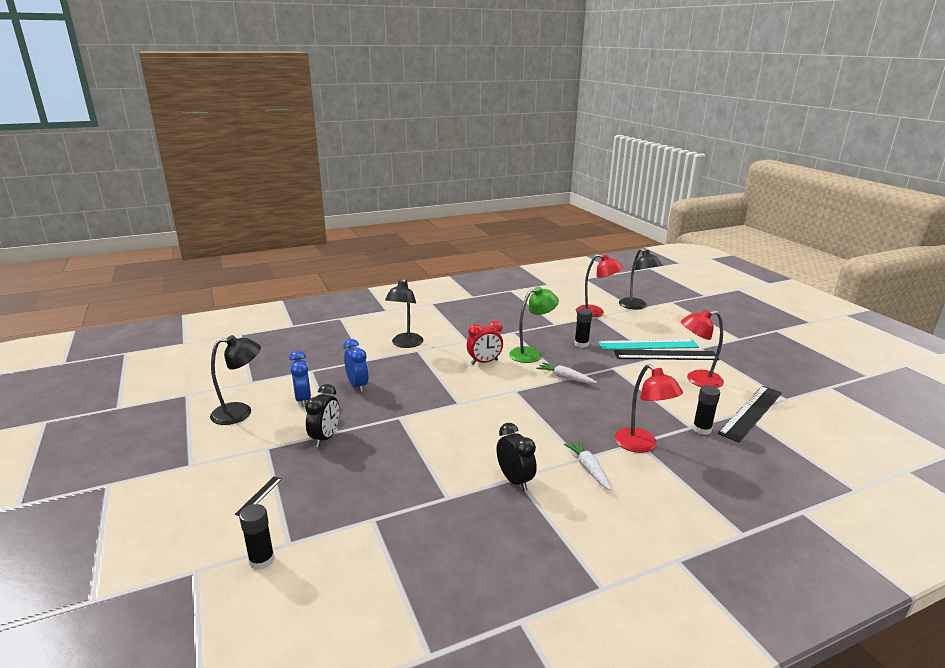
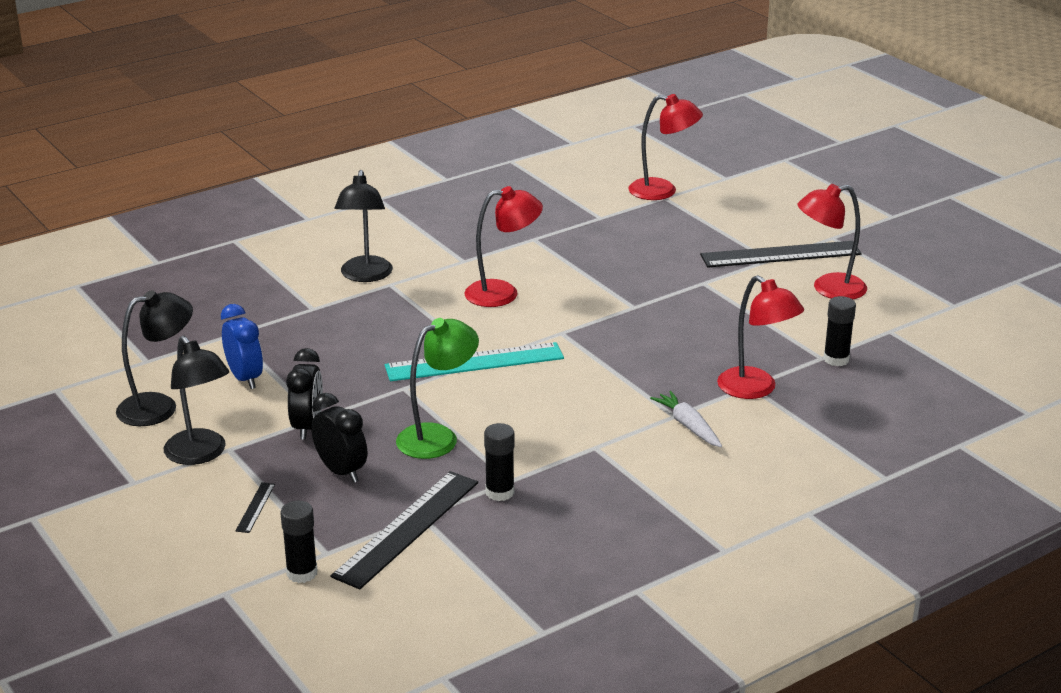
camera: 10 degrees left, 5 degrees up
(357, 386) = (319, 349): blue clock -> none
(484, 362) = (503, 293): red clock -> red lamp
(515, 480) = (593, 451): black clock -> black clock (341, 471)
(531, 354) = (573, 272): green lamp -> green lamp (438, 437)
(565, 378) = (633, 305): white carrot -> none
(581, 344) = (648, 249): black glue stick -> black glue stick (499, 492)
(636, 306) = (728, 173): black lamp -> black lamp (201, 454)
(648, 345) = (752, 240): turquoise ruler -> turquoise ruler (474, 362)
(751, 412) = (904, 329): black ruler -> black ruler (406, 528)

